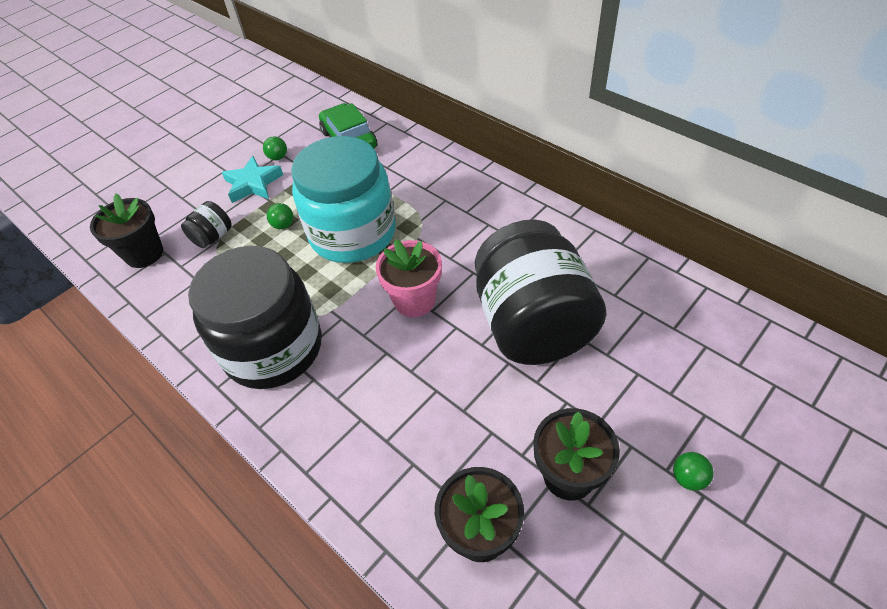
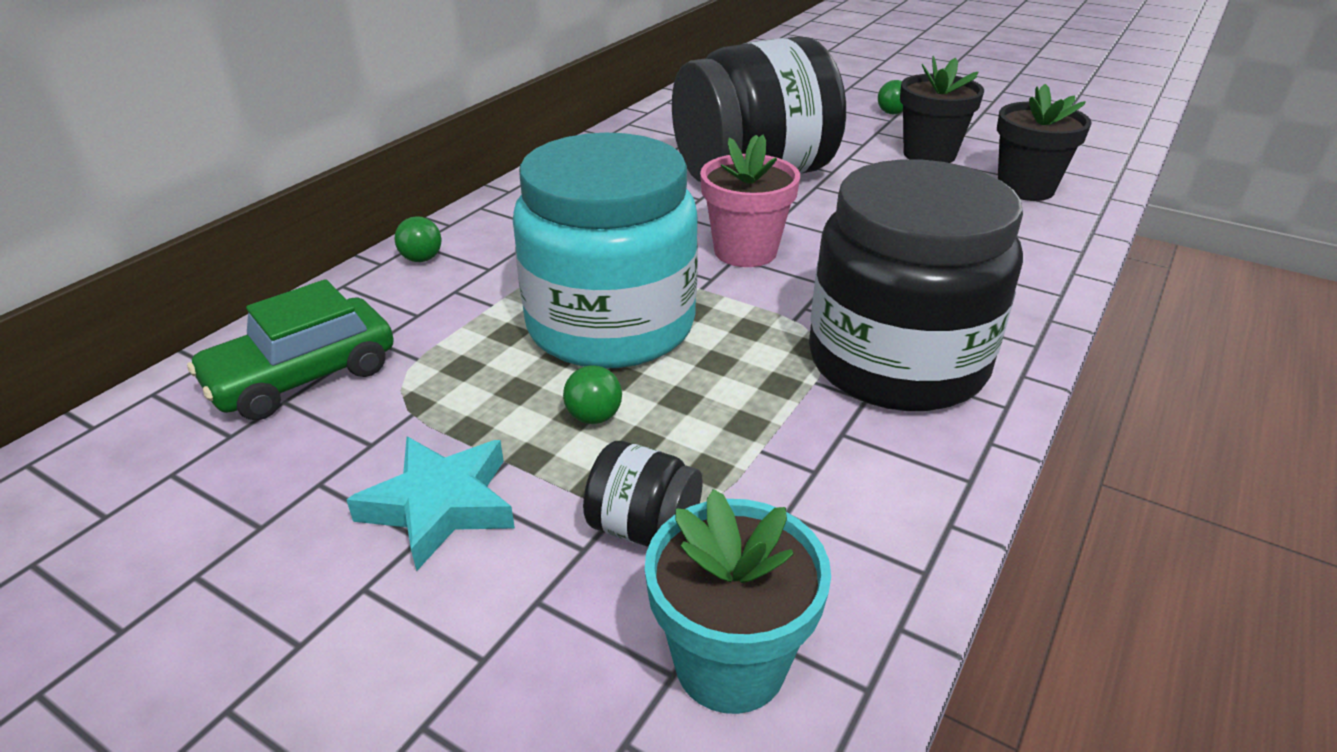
camera: 105 degrees left, 15 degrees down
(144, 254) = (730, 663): black flower pot -> turquoise flower pot
(278, 157) = (335, 484): green ball -> green ball (422, 259)

